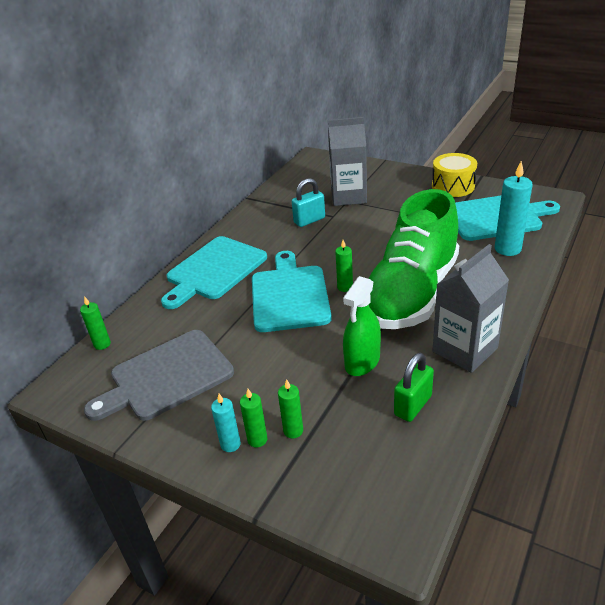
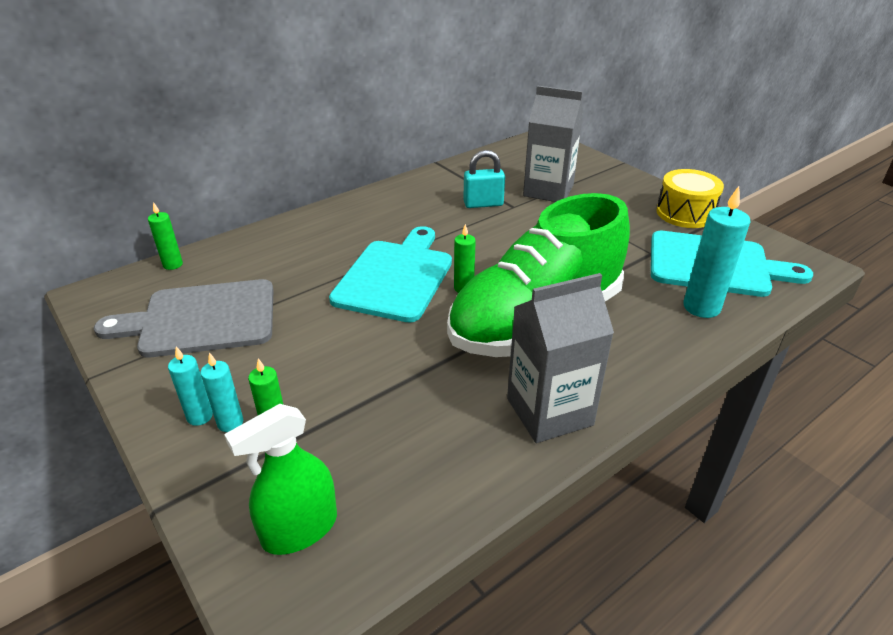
camera: 20 degrees right, 0 degrees up
(214, 270) = (340, 226): turquoise cutting board -> none
(257, 439) = (230, 423): green candle -> turquoise candle
(362, 362) = (415, 379): green spray bottle -> green spray bottle (300, 529)
(413, 405) = (431, 455): green padlock -> none

